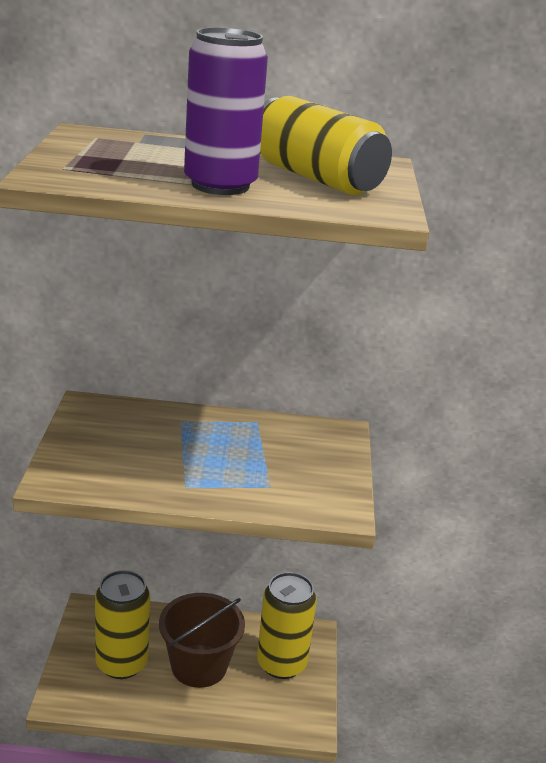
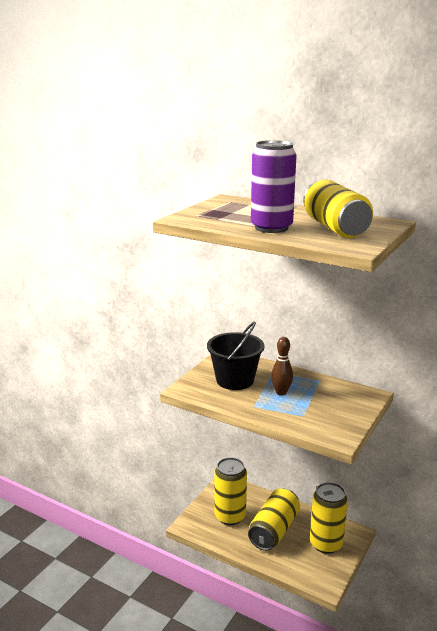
camera: 30 degrees right, 5 degrees down
(128, 447) = (235, 380): none -> black bucket
(199, 666) = (274, 530): brown bucket -> yellow can
(213, 454) = (281, 392): none -> brown bowling pin

